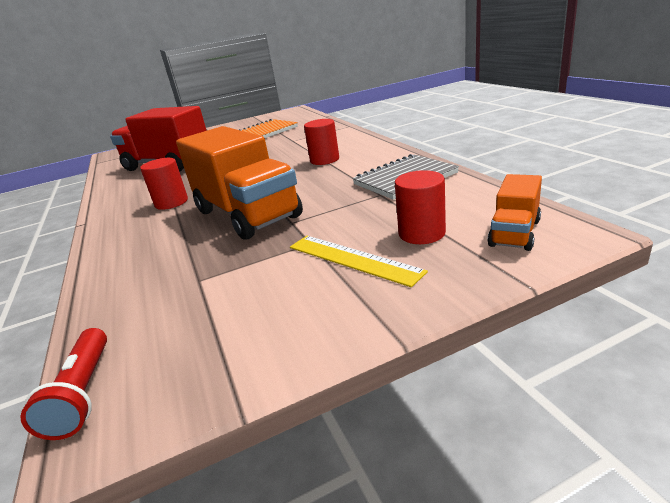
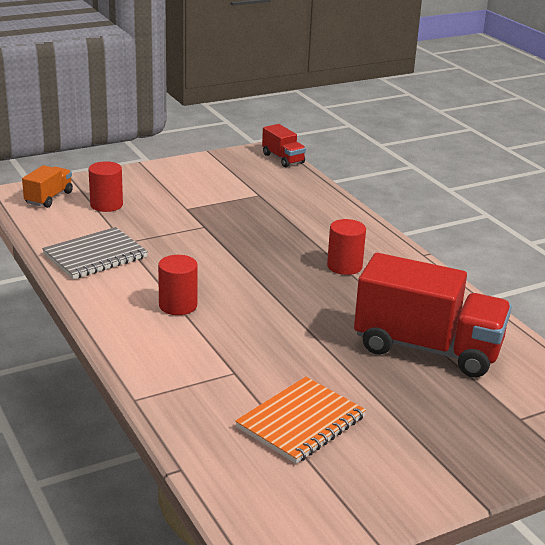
camera: 170 degrees right, 0 degrees up
(83, 393) = (283, 159): red flashlight -> red truck
(246, 214) = (248, 239): orange truck -> none
(352, 259) = (157, 195): yellow ruler -> none

